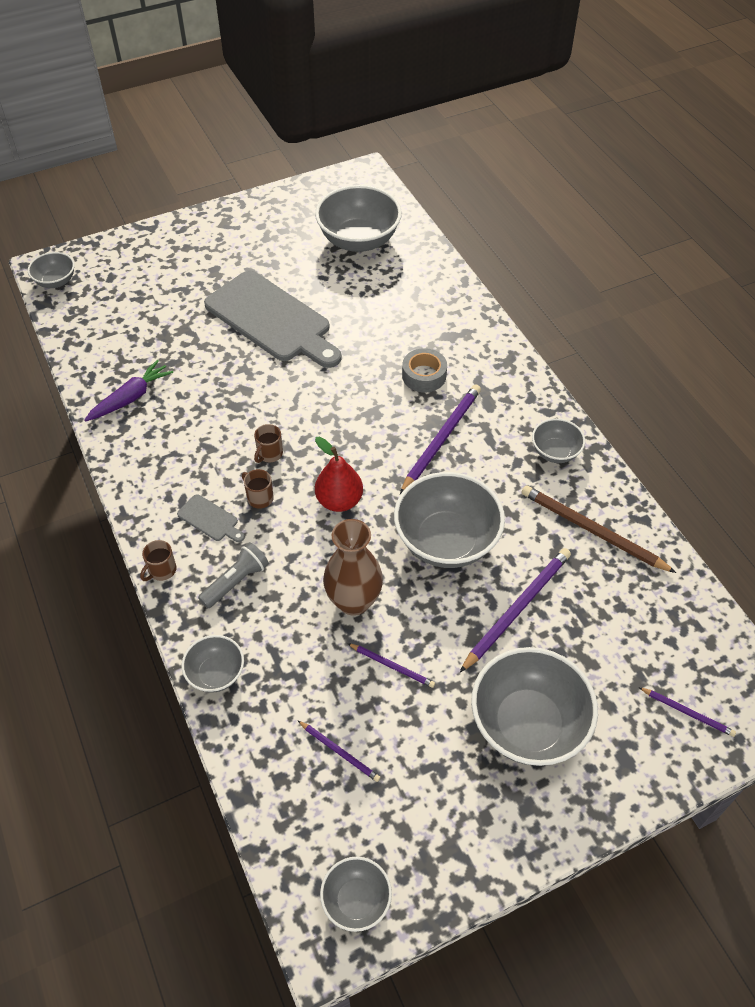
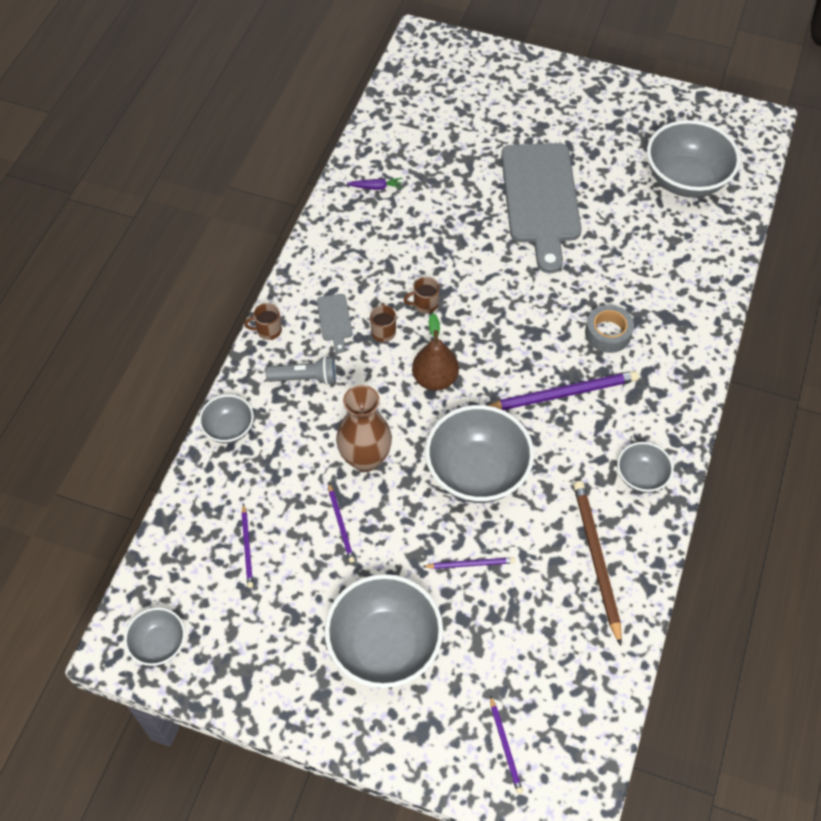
camera: 45 degrees right, 5 degrees up
(56, 281) = (417, 56): grey bowl -> none
(131, 397) = (376, 187): purple carrot -> purple carrot, size x0.58
(339, 501) = (435, 379): red pear -> brown pear
(517, 609) = (470, 564): purple pencil -> purple pencil, size x0.52

